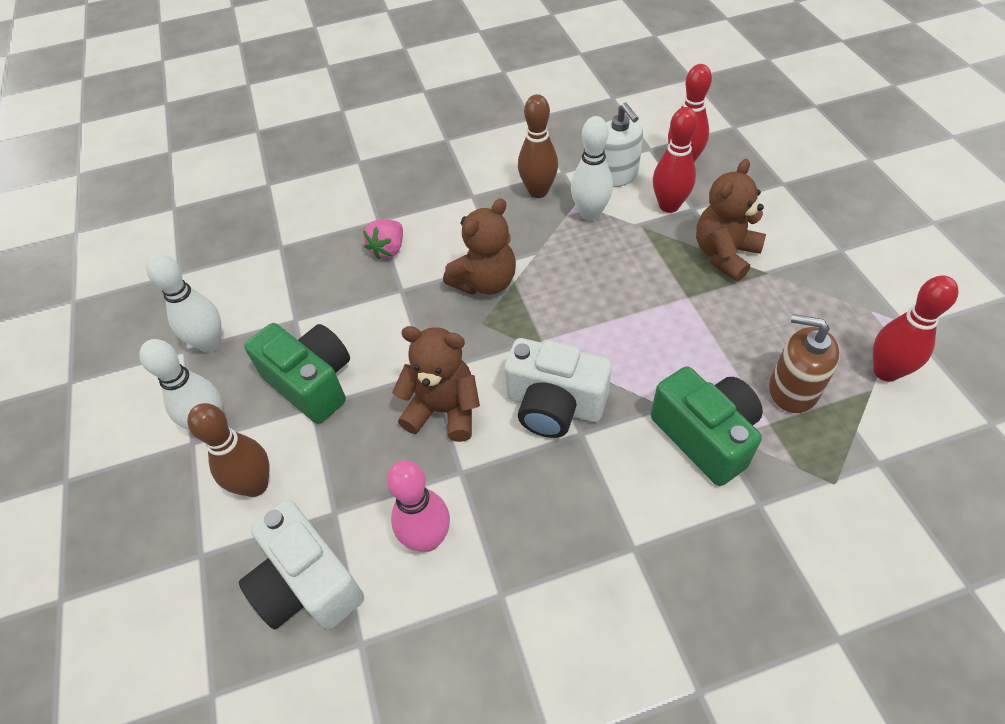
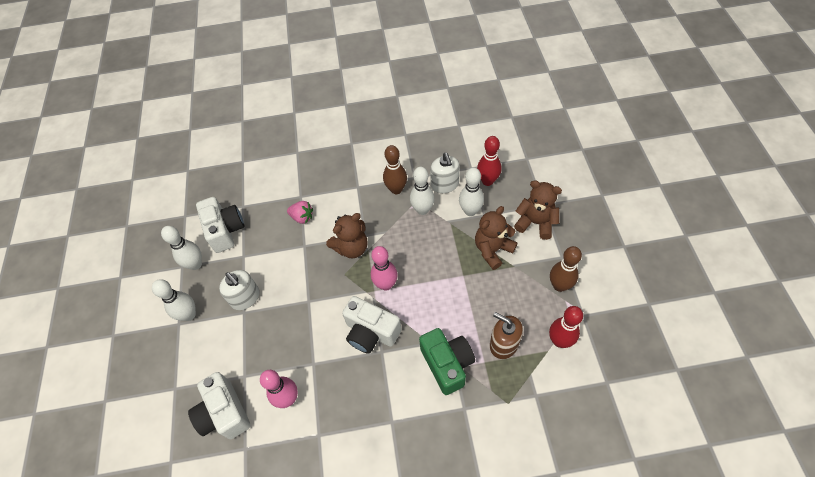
camera: 10 degrees right, 5 degrees up
(255, 485) = (207, 354): brown bowling pin -> brown bowling pin (559, 285)
(256, 285) = (225, 230): none -> white camera
(312, 383) = (245, 298): green camera -> white soap dispenser
(388, 249) = (302, 217): pink strawberry -> pink strawberry turned 105 degrees counterclockwise
(444, 410) = (312, 325): brown teddy bear -> brown teddy bear (535, 223)
(559, 328) = (386, 284): none -> pink bowling pin
(669, 206) = (470, 211): red bowling pin -> white bowling pin

